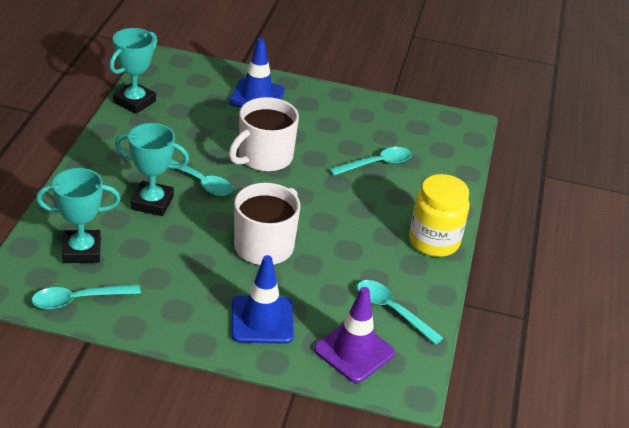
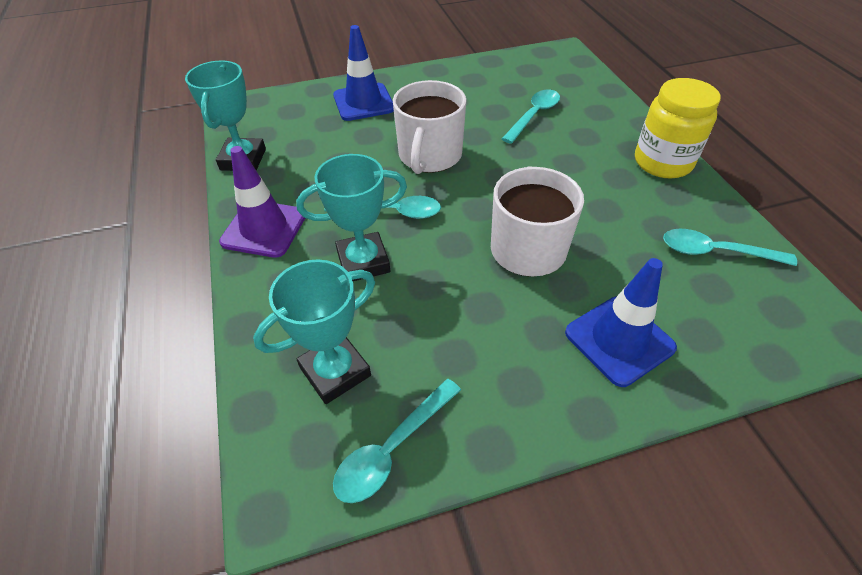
camera: 25 degrees left, 10 degrees up
(354, 351) = (741, 321): purple traffic cone -> purple traffic cone (264, 229)

